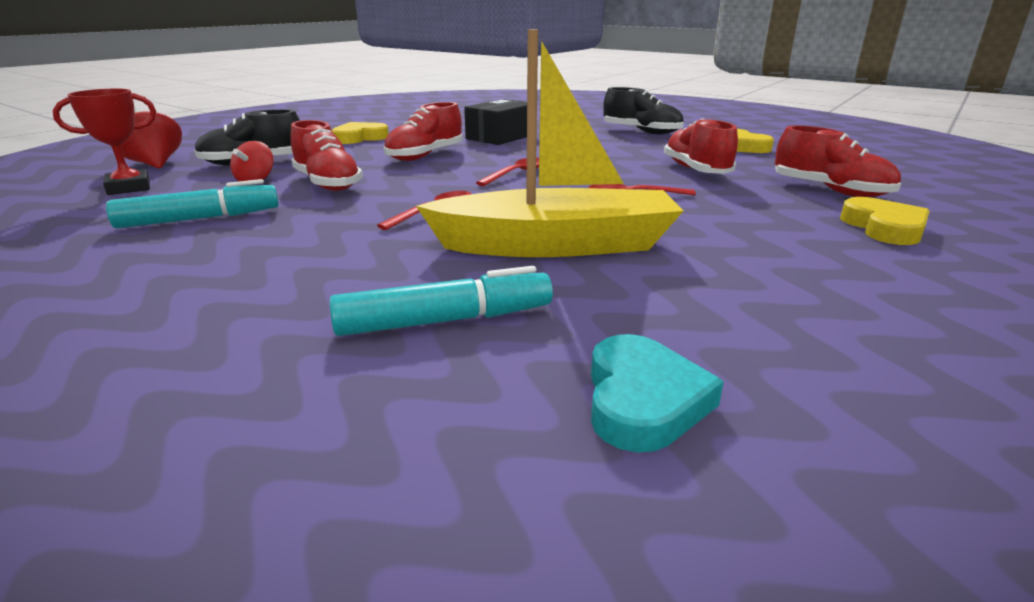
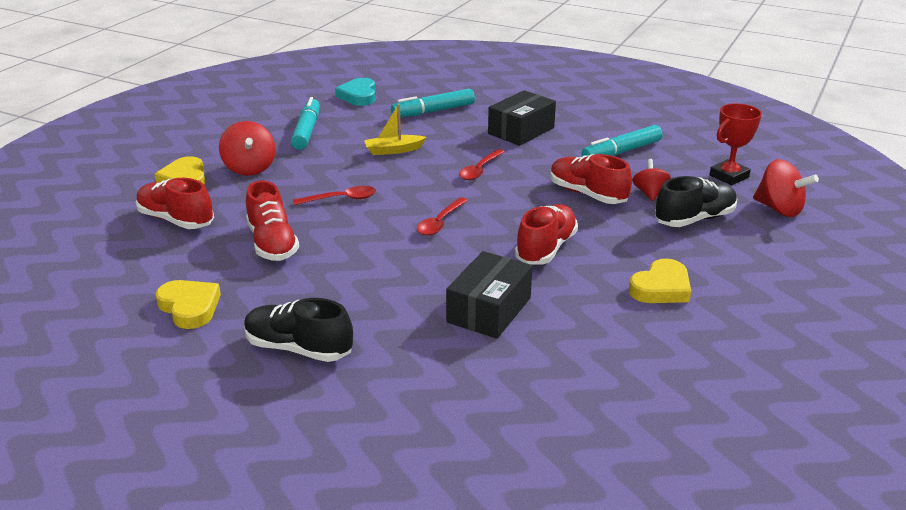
camera: 170 degrees right, 5 degrees up
(304, 261) = (521, 130): none -> black box
(556, 245) = (393, 150): yellow boat -> yellow boat, size x0.44
(738, 293) = (307, 131): none -> turquoise marker
(794, 235) = (249, 168): none -> red spinning top

